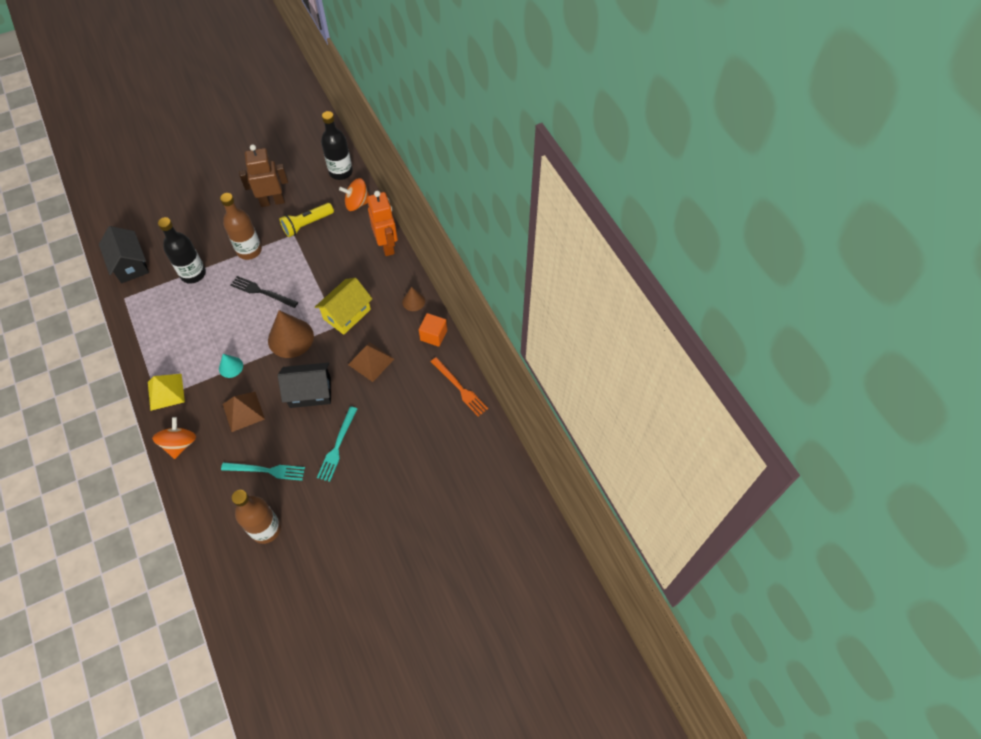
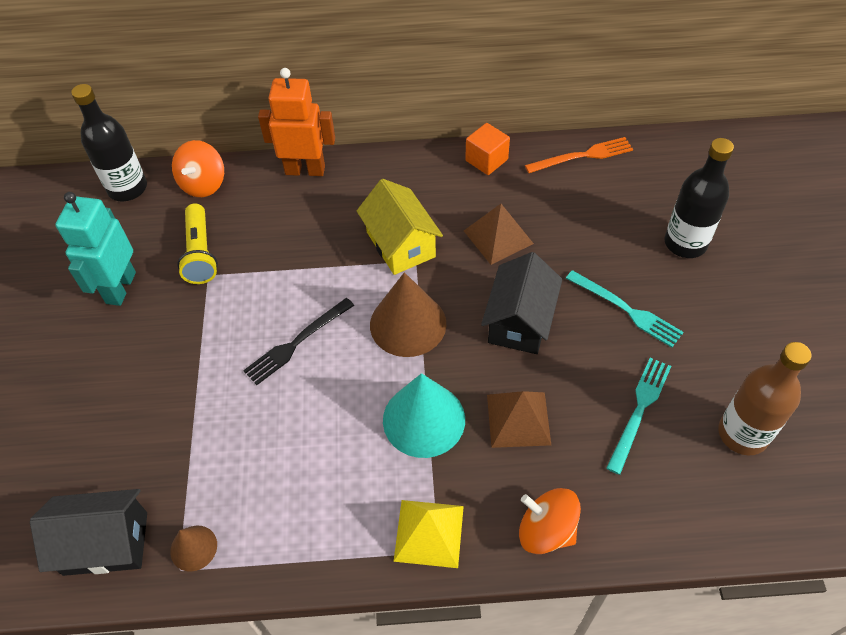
camera: 65 degrees left, 5 degrees down
(193, 274) = (196, 437): black bottle -> black bottle (685, 243)
(231, 367) = (424, 419): turquoise cone -> turquoise cone, size x1.93
(249, 250) = (200, 342): brown bottle -> none
(272, 201) = (120, 288): brown robot -> turquoise robot
(413, 301) = (419, 166): brown cone -> brown cone (193, 548)

